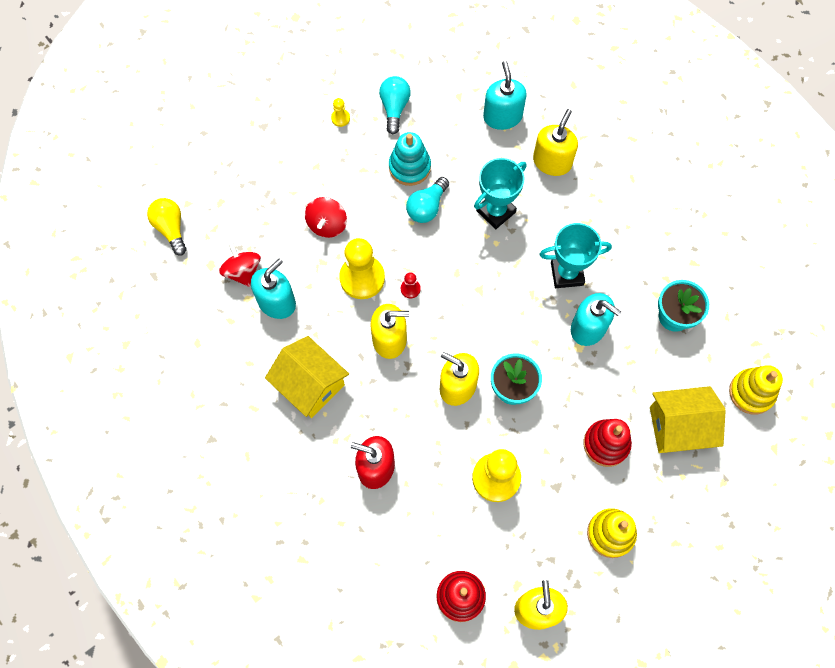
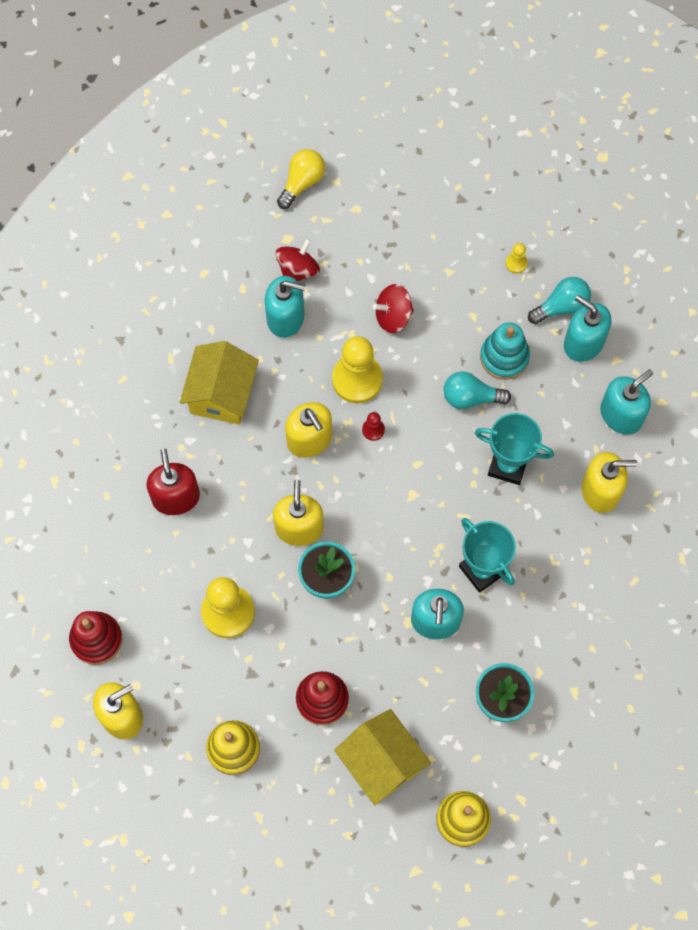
camera: 60 degrees right, 0 degrees up
(432, 109) = (583, 343): none -> turquoise soap dispenser

